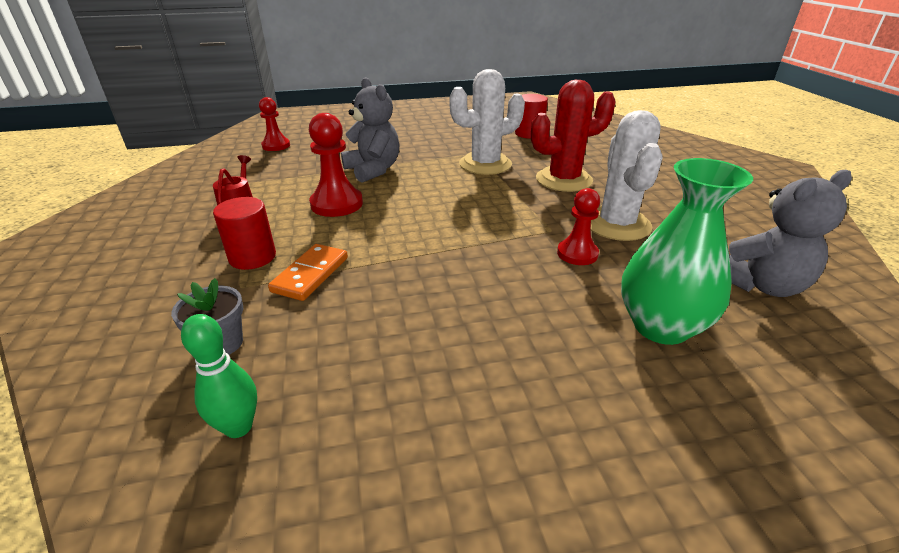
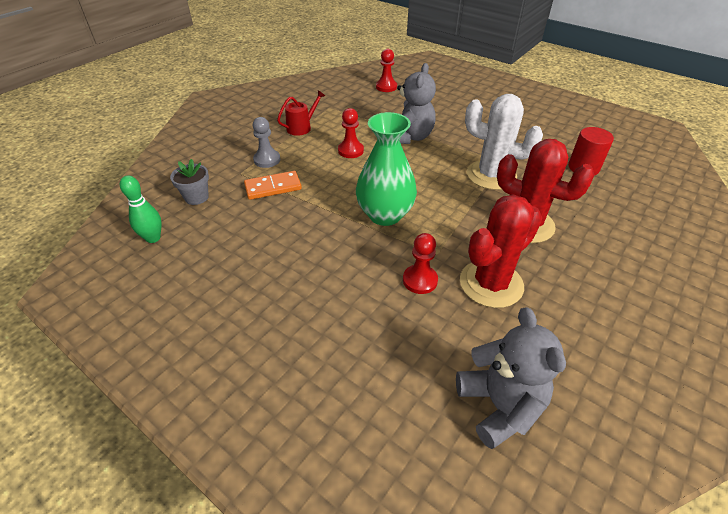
camera: 50 degrees right, 10 degrees up
(252, 257) = (267, 160): red cylinder -> grey pawn
(336, 204) = (350, 151): red pawn -> red pawn, size x0.66
(617, 224) = (491, 284): white cactus -> red cactus
(660, 326) = (374, 359): green vase -> green vase (385, 215)
(760, 285) = (499, 405): grey teddy bear -> grey teddy bear turned 135 degrees counterclockwise

